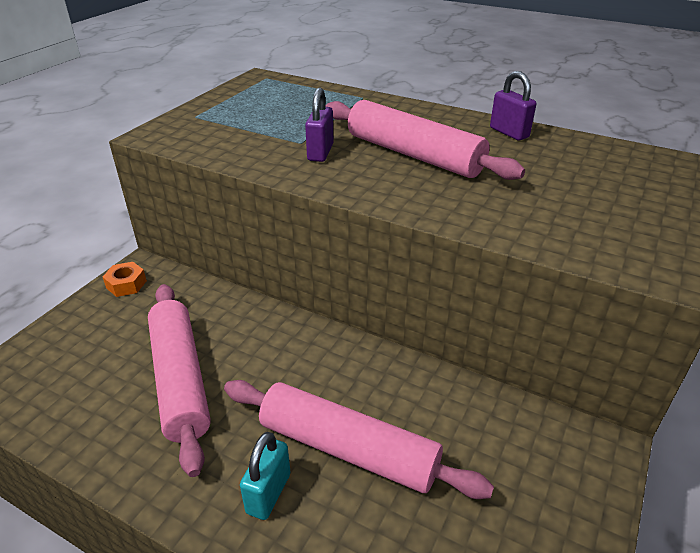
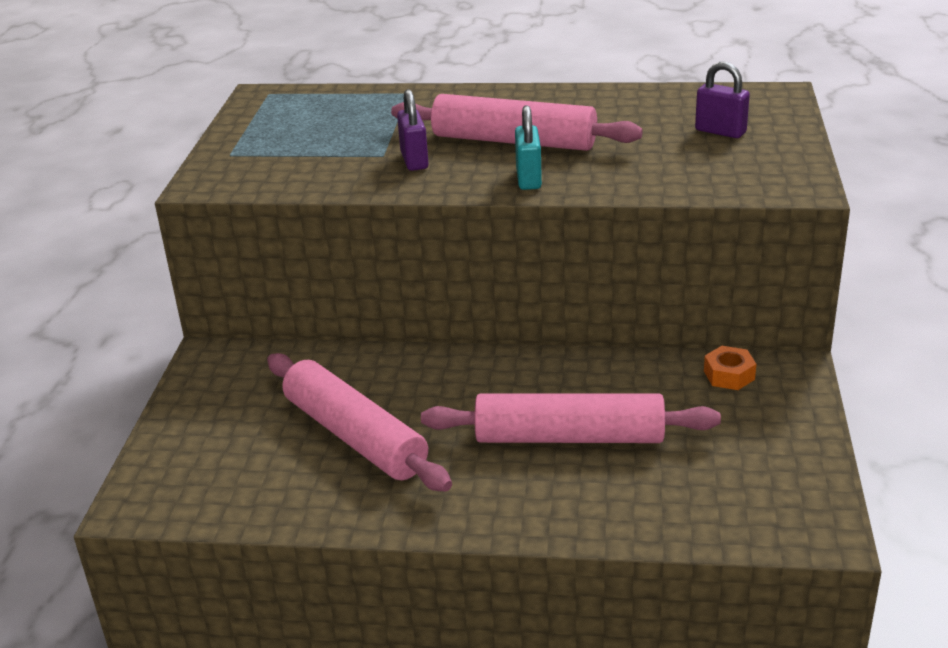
camera: 20 degrees left, 5 degrees down
(126, 284) = (208, 374): orange nut -> orange nut (729, 375)
(268, 493) = (519, 489): turquoise padlock -> turquoise padlock (528, 179)
(509, 133) = (594, 99): purple padlock -> purple padlock (720, 131)

